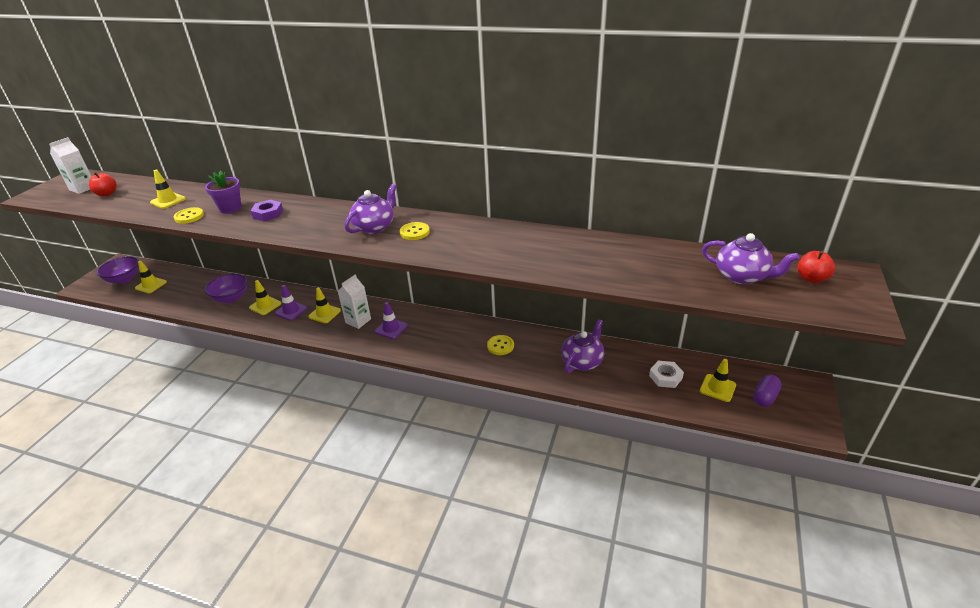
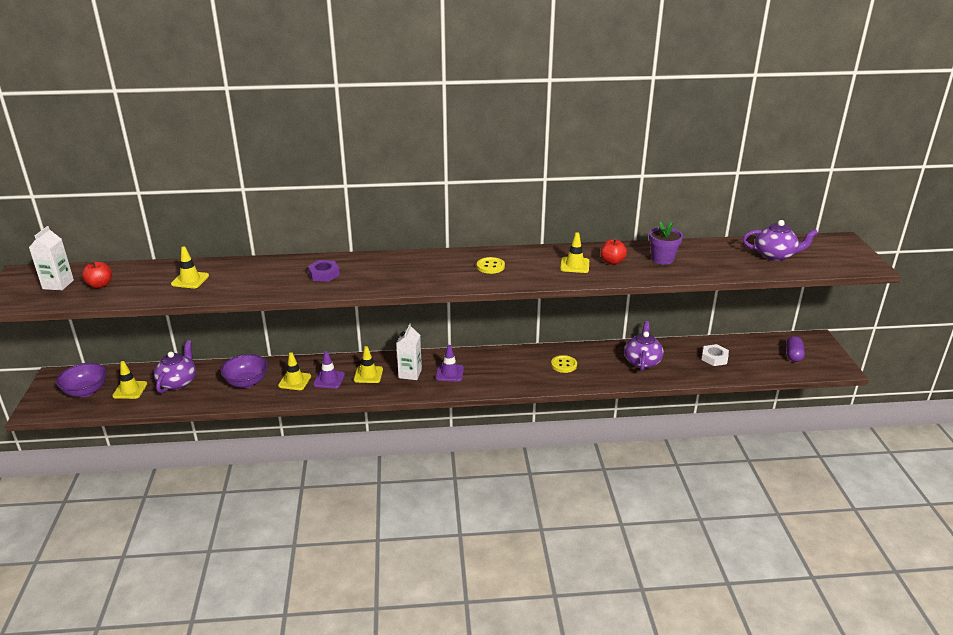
camera: 25 degrees left, 5 degrees down
(189, 216) = (238, 290): yellow button -> none
(230, 208) = (275, 276): purple flower pot -> purple flower pot (662, 259)
(374, 227) = (448, 268): purple teapot -> purple teapot (178, 382)
(717, 388) = (757, 357): yellow traffic cone -> yellow traffic cone (574, 265)
(811, 278) = (820, 249): red apple -> red apple (612, 262)

